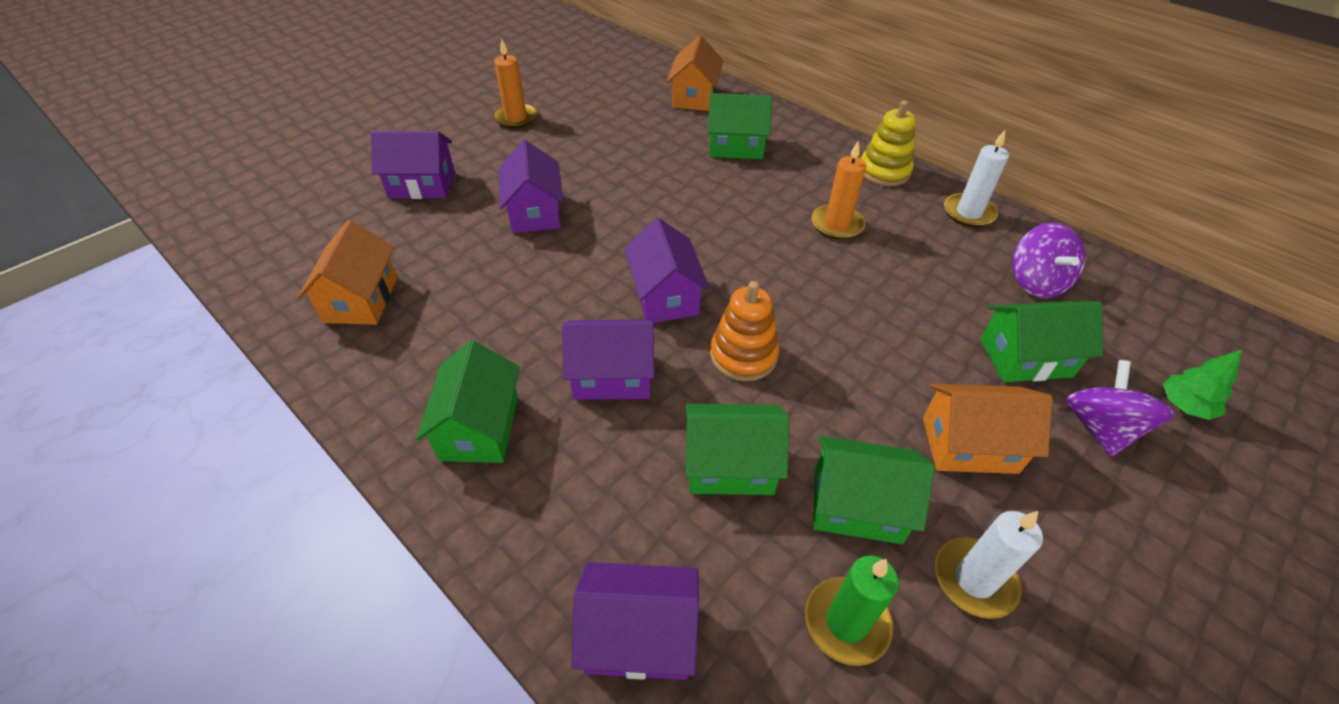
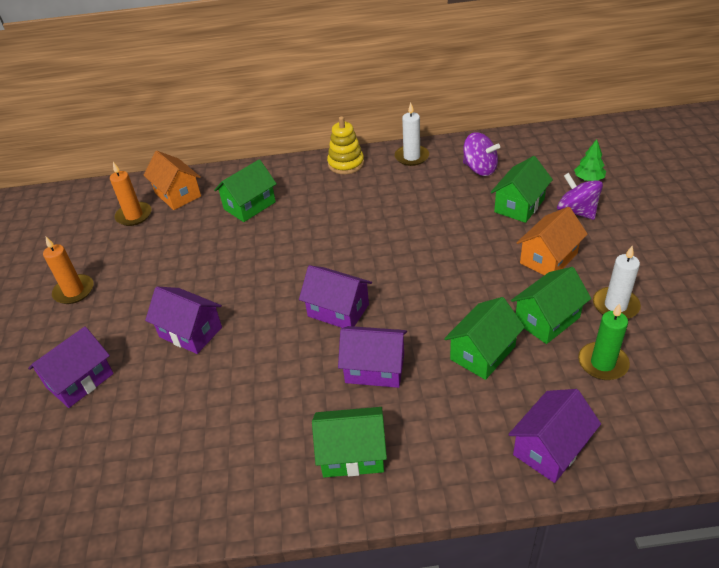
camera: 45 degrees left, 5 degrees down
(361, 299) = (165, 471): orange house -> none
(480, 428) = (352, 454): green house -> green house turned 45 degrees counterclockwise
(612, 376) = (375, 368): purple house -> purple house turned 60 degrees clockwise
(743, 355) = (416, 304): orange stacking toy -> none
(837, 224) = (364, 208): orange candle -> orange candle (134, 216)

